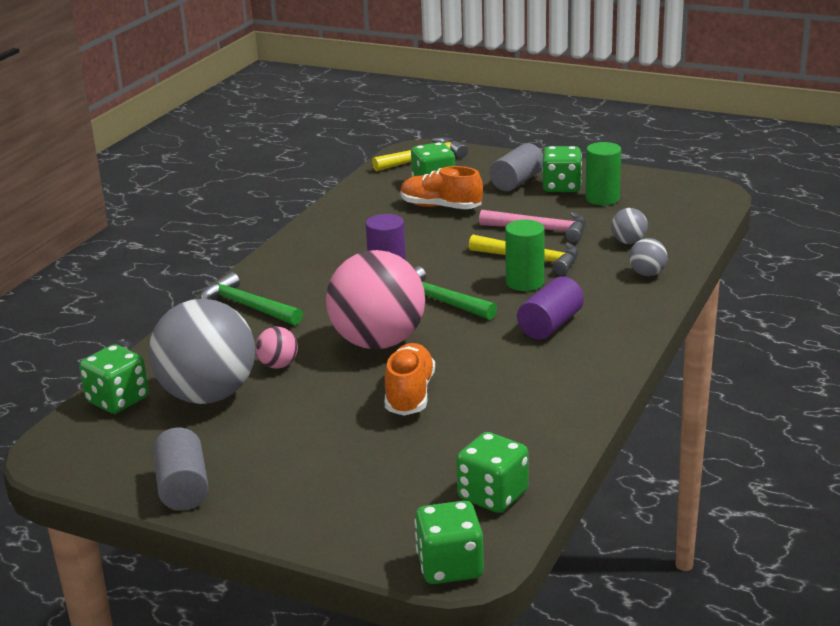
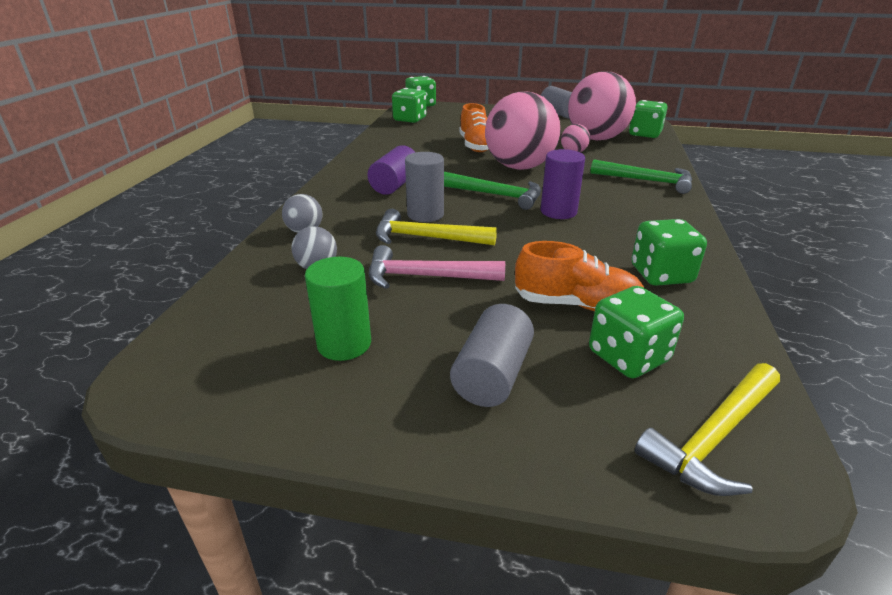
camera: 165 degrees right, 5 degrees up
(208, 395) = (596, 139): grey ball -> pink ball
(525, 282) = (425, 214): green cylinder -> grey cylinder
(561, 187) = (412, 368): green dice -> green dice (661, 274)

